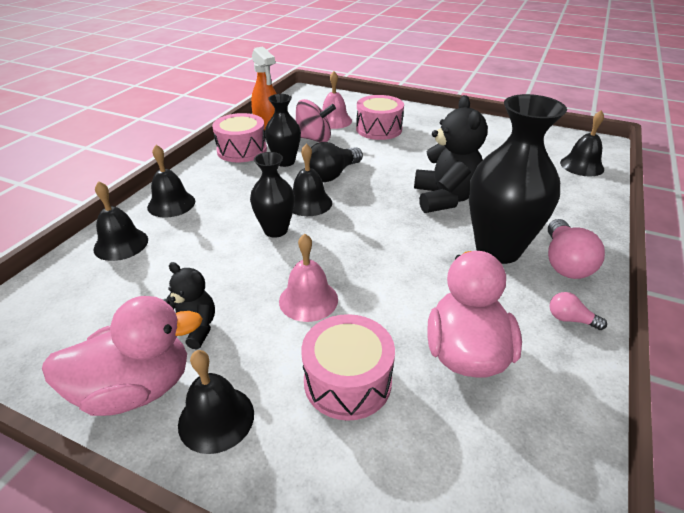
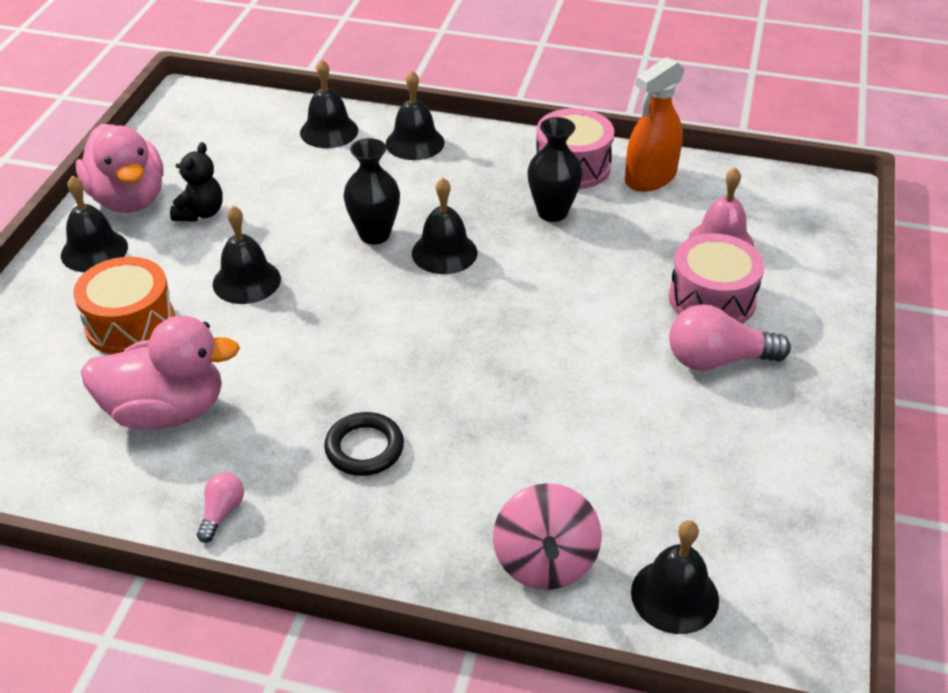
camera: 80 degrees right, 5 degrees up
(308, 300) = (246, 281): pink bell -> black bell
(314, 139) = (640, 229): pink spinning top -> pink spinning top (545, 561)
(332, 174) = (529, 264): black light bulb -> none
(347, 381) = (130, 324): pink drum -> orange drum
(445, 198) = (492, 390): black teddy bear -> none
(498, 249) = (364, 448): black vase -> black ring
(564, 262) = (343, 523): pink light bulb -> pink light bulb (718, 360)

